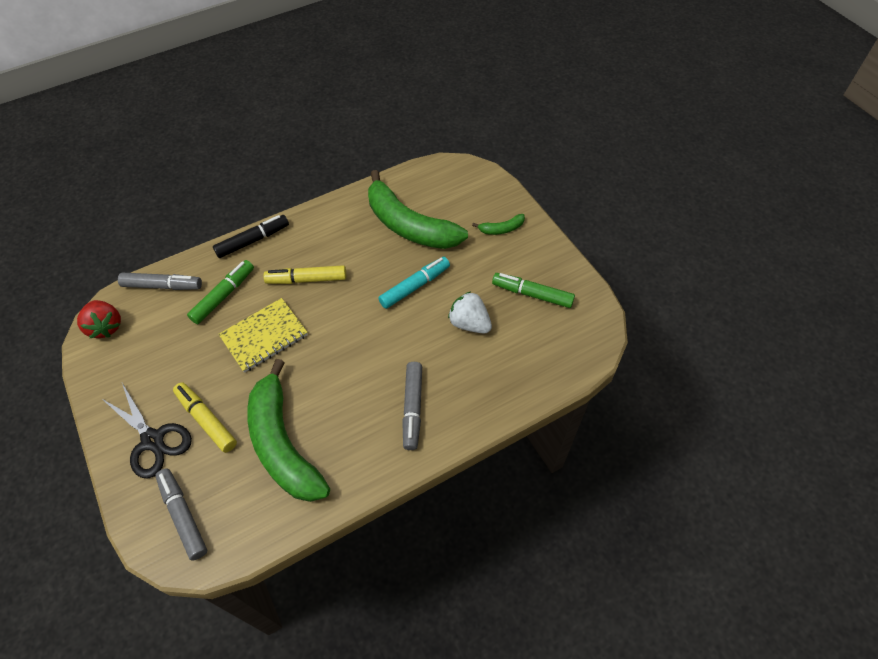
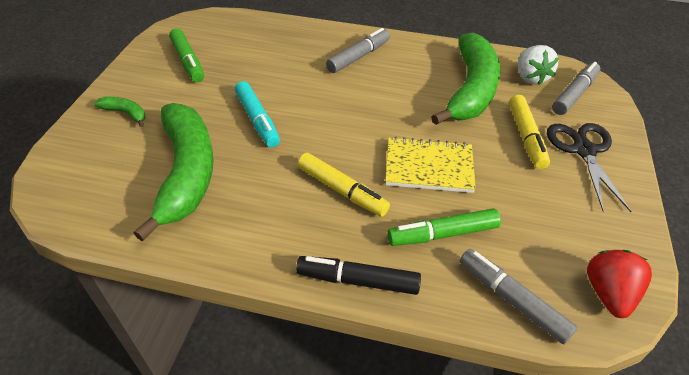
camera: 140 degrees left, 10 degrees down
(183, 515) = (574, 94): grey marker -> grey marker turned 150 degrees counterclockwise
(415, 286) = (257, 120): turquoise marker -> turquoise marker turned 120 degrees counterclockwise
(469, 323) = (256, 73): white strawberry -> white strawberry (530, 77)

